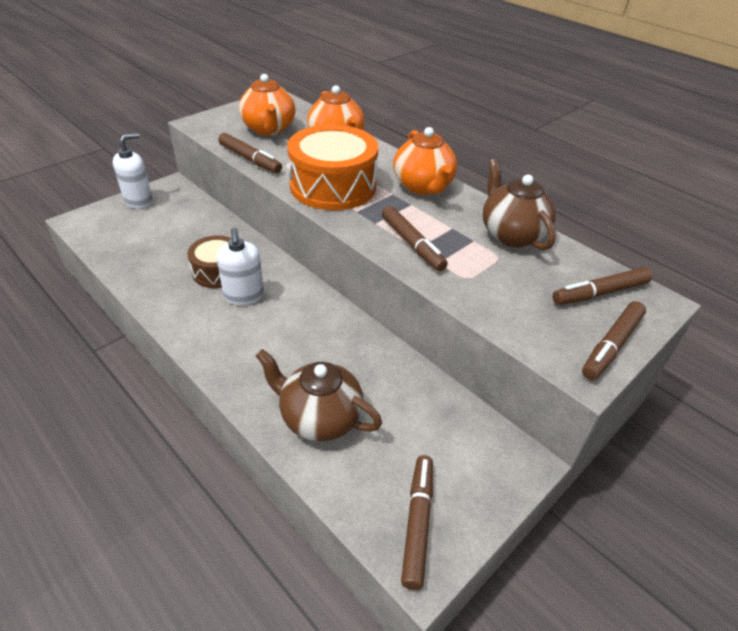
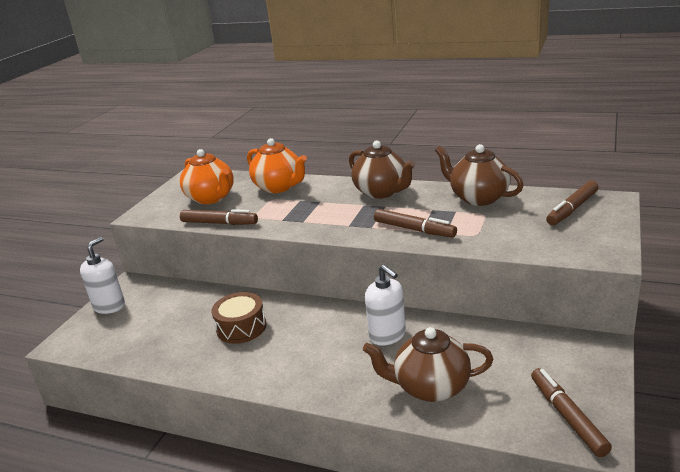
camera: 20 degrees left, 15 degrees down
(244, 296) = (283, 335): white soap dispenser -> white soap dispenser (387, 335)
(333, 186) = (311, 216): orange drum -> none
(423, 186) = (382, 192): orange teapot -> brown teapot
(612, 345) = (610, 234): brown marker -> none

